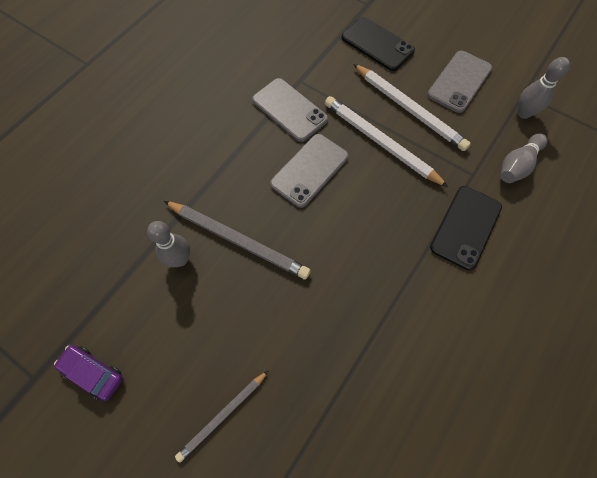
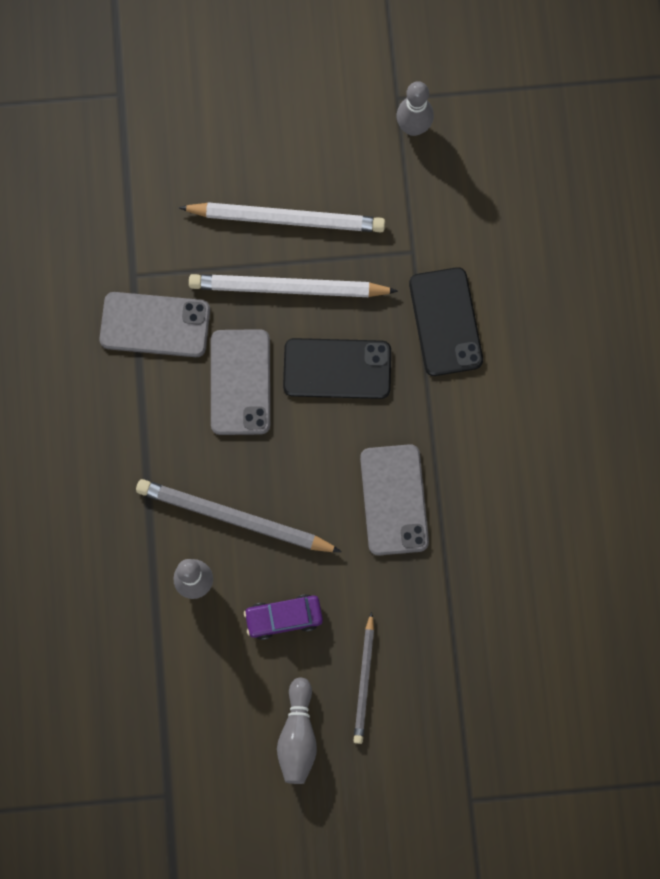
camera: 40 degrees left, 10 degrees up
(93, 373) = (217, 745): purple car -> purple car (284, 618)
(238, 240) = (234, 518): grey pencil -> grey pencil turned 150 degrees counterclockwise
(377, 44) = (181, 152): black phone -> black phone (337, 368)
(459, 82) = (315, 135): grey phone -> grey phone (394, 500)
(517, 165) = (449, 204): grey bowling pin -> grey bowling pin (297, 735)

